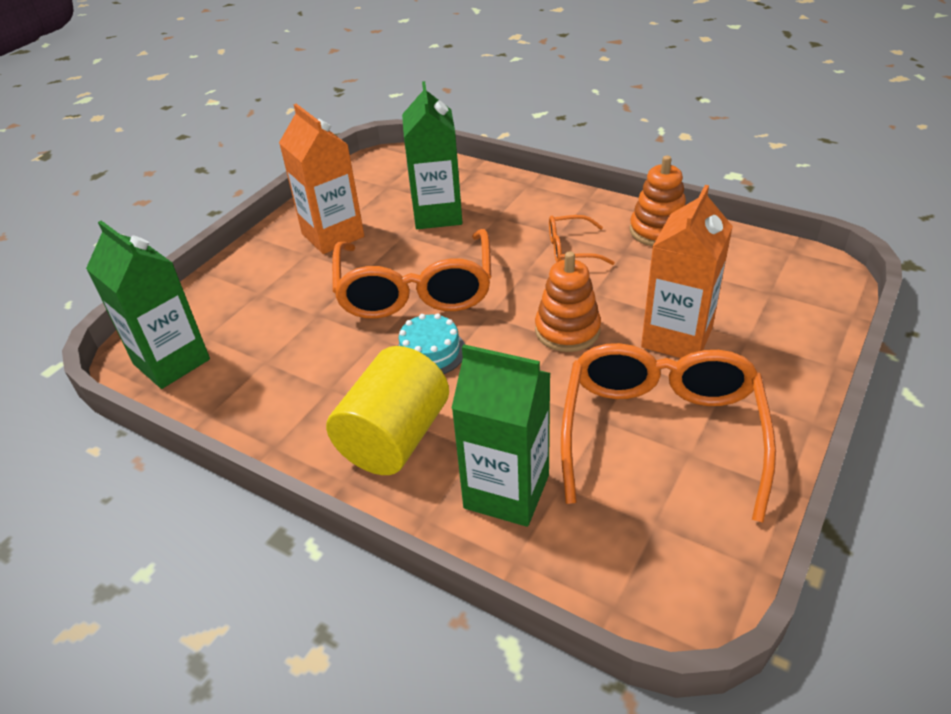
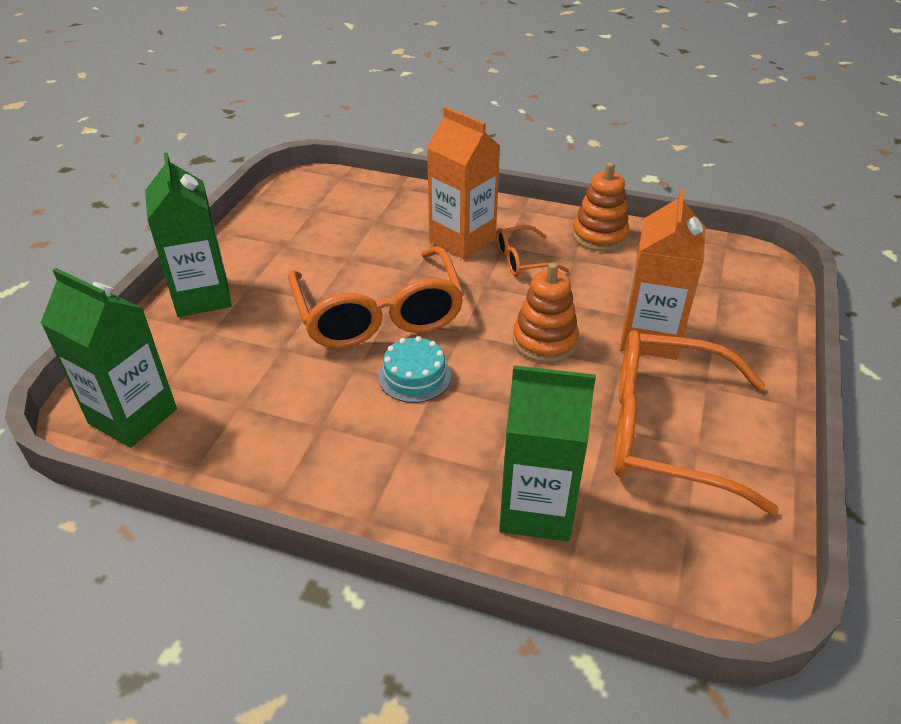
camera: 15 degrees left, 0 degrees up
(333, 235) = (272, 264): orange carton -> orange carton (462, 240)
(394, 437) = (405, 469): yellow cylinder -> none
(437, 214) = (377, 235): green carton -> green carton (202, 296)
(661, 432) = (665, 431): orange glasses -> orange glasses turned 75 degrees counterclockwise

